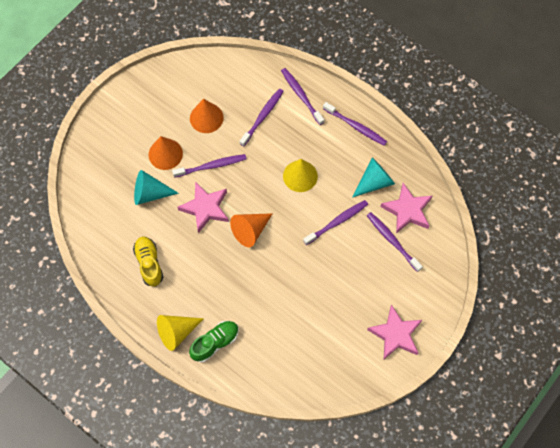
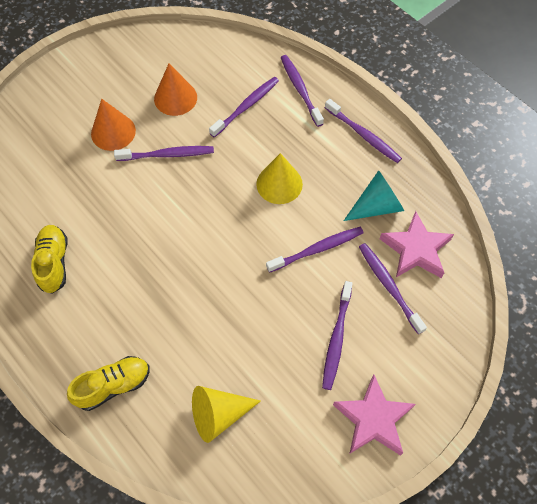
camera: 10 degrees right, 5 degrees down
(150, 193) = (81, 176): turquoise cone -> none
(177, 332) = (65, 361): yellow cone -> yellow cone (219, 414)
(205, 208) = (146, 204): pink star -> none
(215, 343) = (113, 386): green shoe -> yellow shoe
(250, 231) = (198, 242): orange cone -> none
(362, 284) = (336, 339): none -> purple toothbrush

